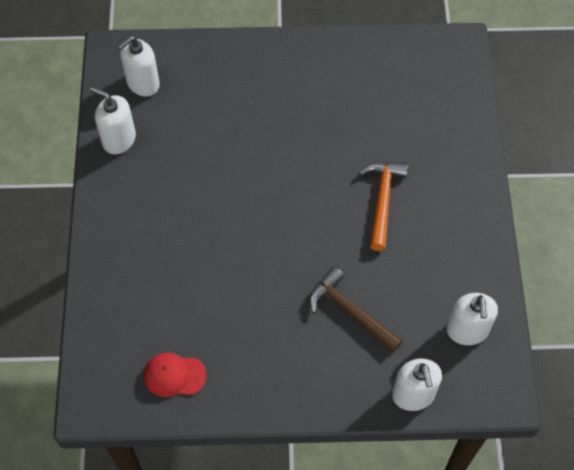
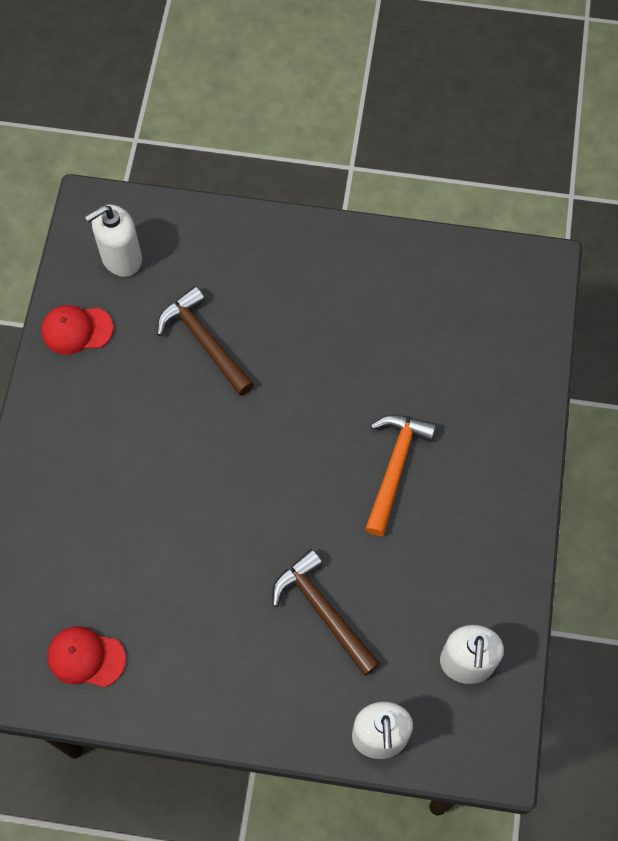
camera: 10 degrees right, 5 degrees up
(119, 139) = (76, 330): white soap dispenser -> red cap
(219, 133) = (204, 341): none -> brown hammer

